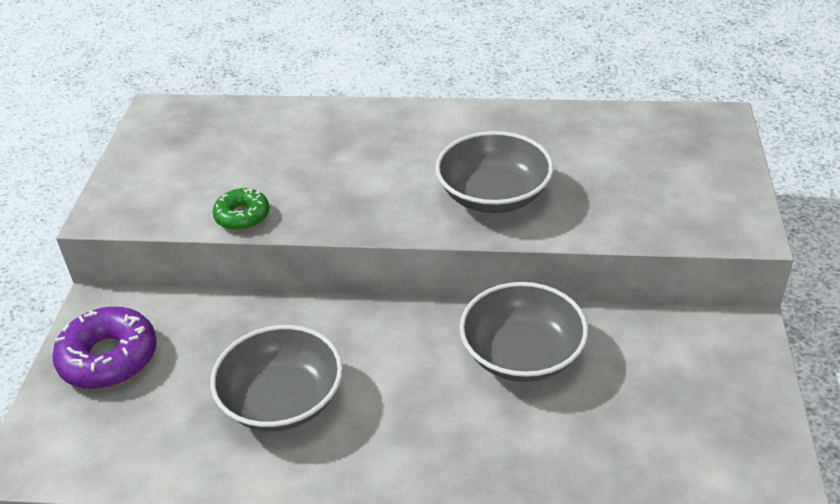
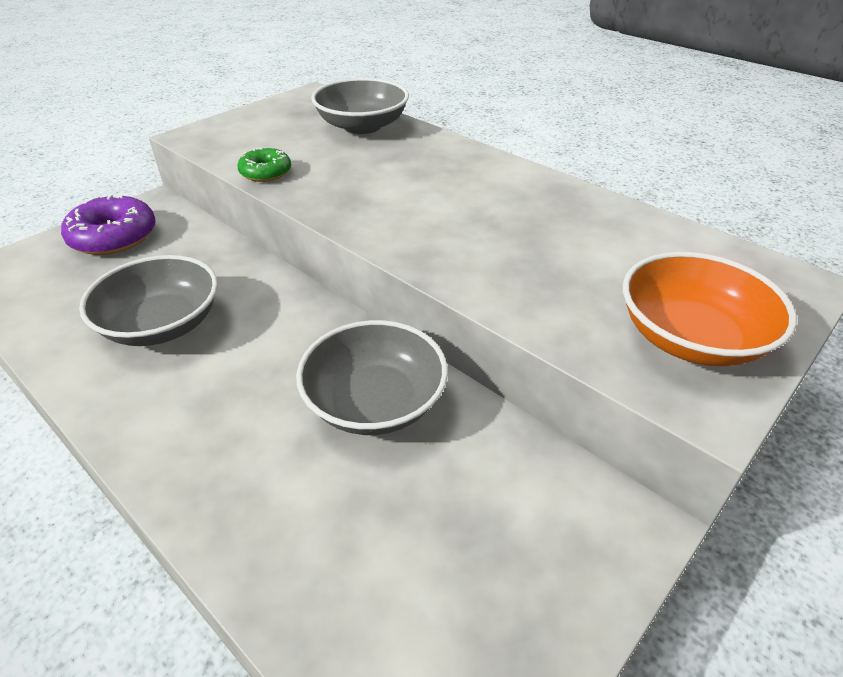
camera: 35 degrees right, 0 degrees up
(493, 195) = (470, 243): grey bowl -> grey bowl (362, 126)
(698, 192) = (690, 337): none -> orange bowl

